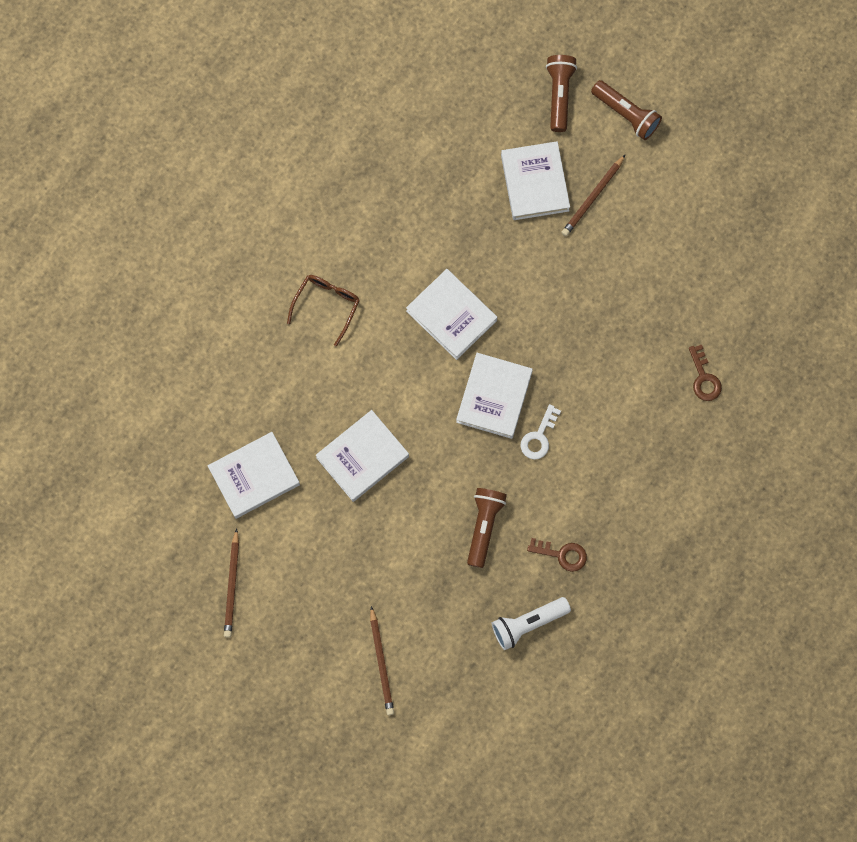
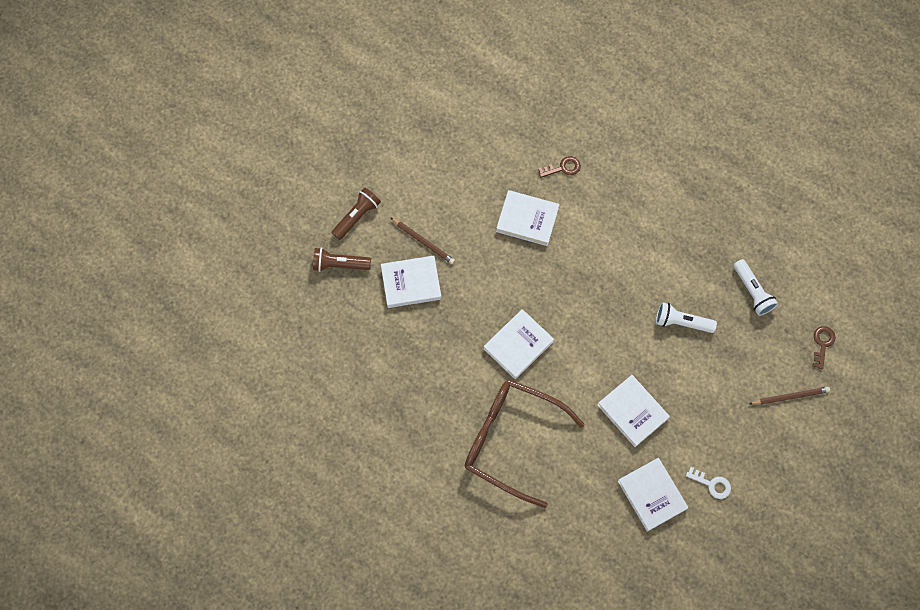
camera: 90 degrees left, 5 degrees down
(232, 585) = (739, 511): brown pencil -> none
(327, 305) = (511, 440): brown glasses -> brown glasses, size x2.16
(484, 526) = (681, 322): brown flashlight -> white flashlight
(494, 397) = (581, 314): white book -> white book (527, 219)
(539, 437) = (611, 282): white key -> white key (712, 484)
(562, 554) = (699, 267): brown key -> brown key (822, 344)

